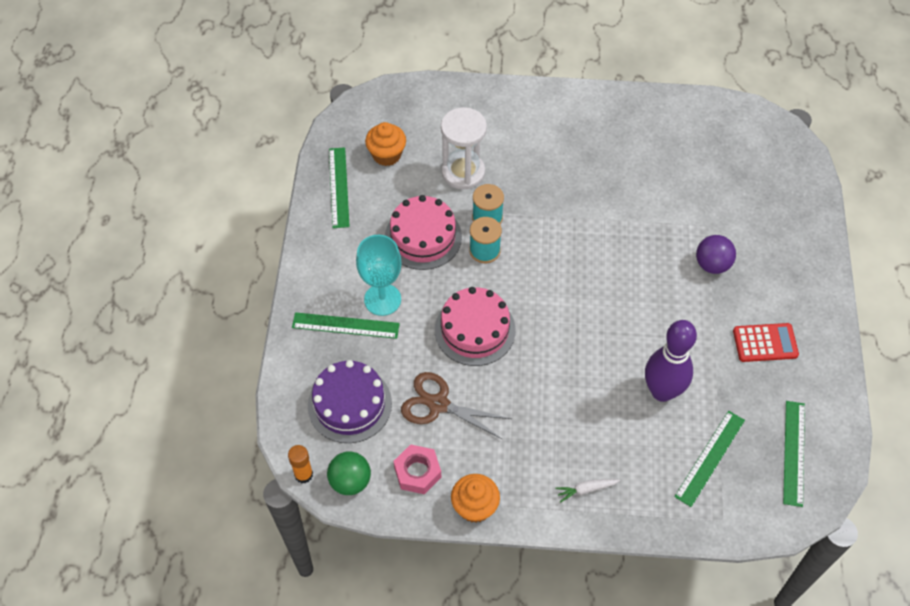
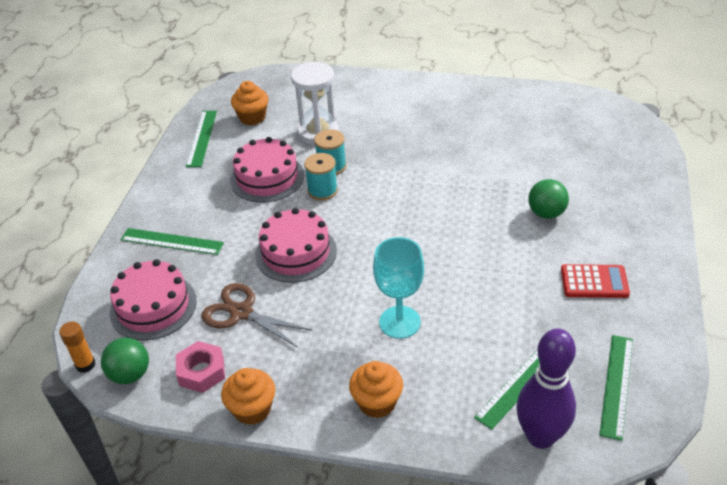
camera: 10 degrees right, 15 degrees down
(349, 404) = (153, 306): purple cake -> pink cake
(382, 299) = (214, 223): turquoise goblet -> turquoise goblet (399, 322)
(586, 489) = (377, 402): white carrot -> orange cupcake
(662, 391) = (477, 317): purple bowling pin -> purple bowling pin (540, 437)
(712, 264) = (546, 213): purple ball -> green ball

